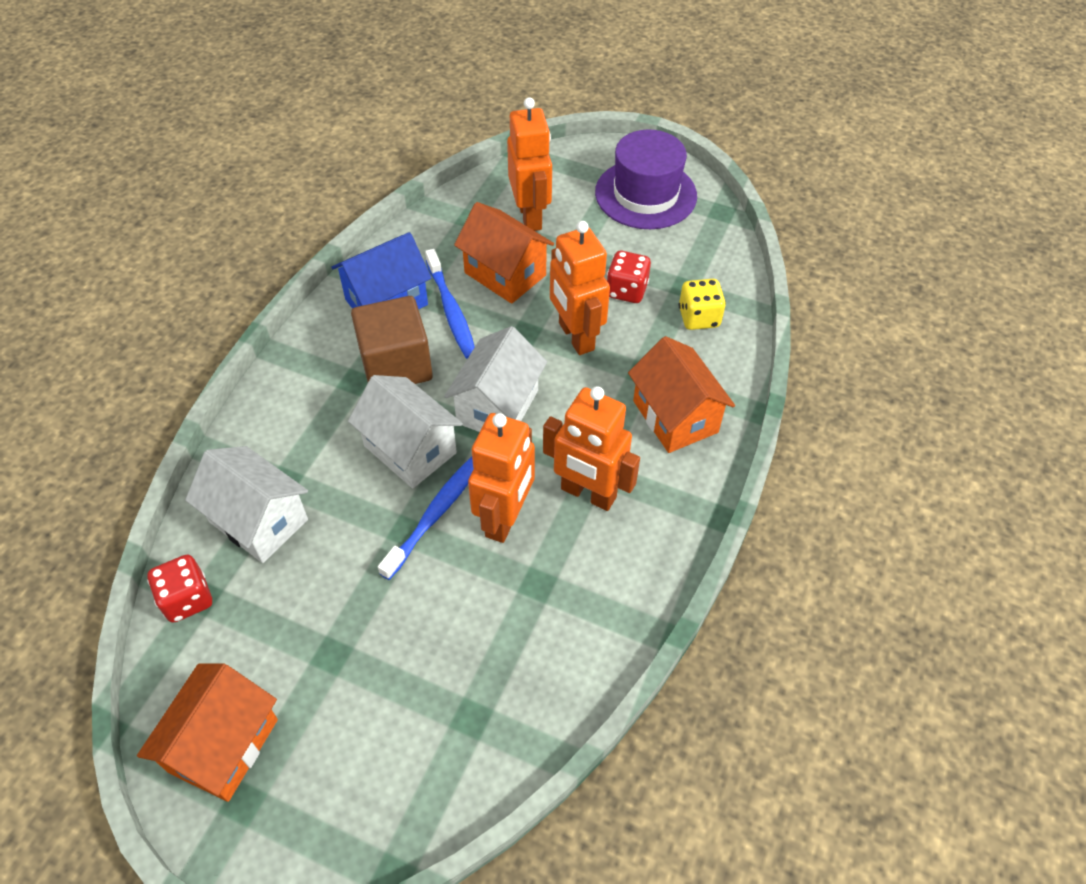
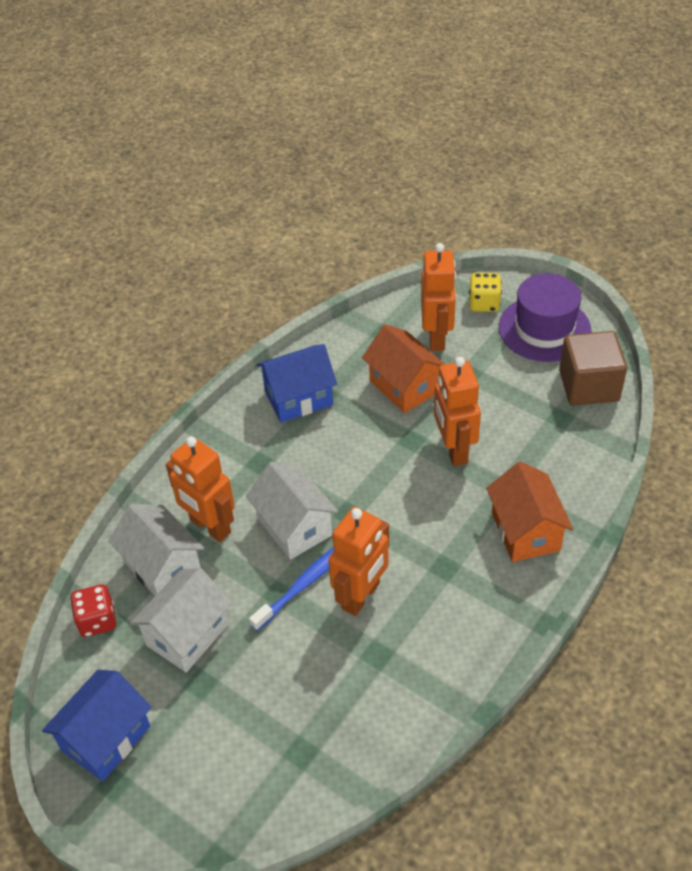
camera: 15 degrees right, 5 degrees down
(223, 745) = (106, 738): orange house -> blue house
(396, 365) = (296, 453): brown cube -> brown cube (588, 386)
(451, 310) = (351, 412): blue toothbrush -> none
(497, 407) = (374, 501): white house -> white house (187, 634)
(588, 494) = (435, 586): orange robot -> orange robot (210, 526)
(626, 290) = (507, 414): red dice -> none
(699, 317) = (566, 447): yellow dice -> yellow dice (484, 303)

